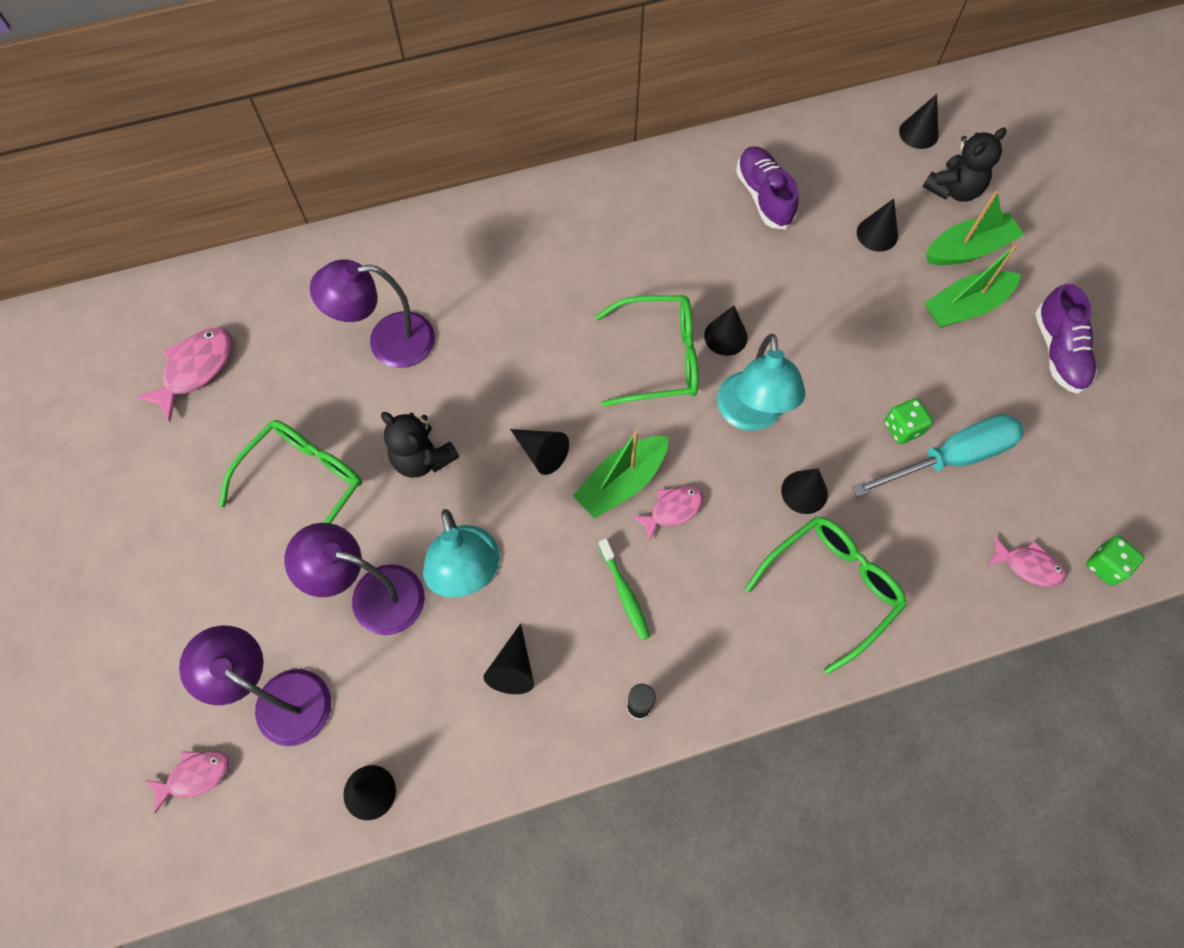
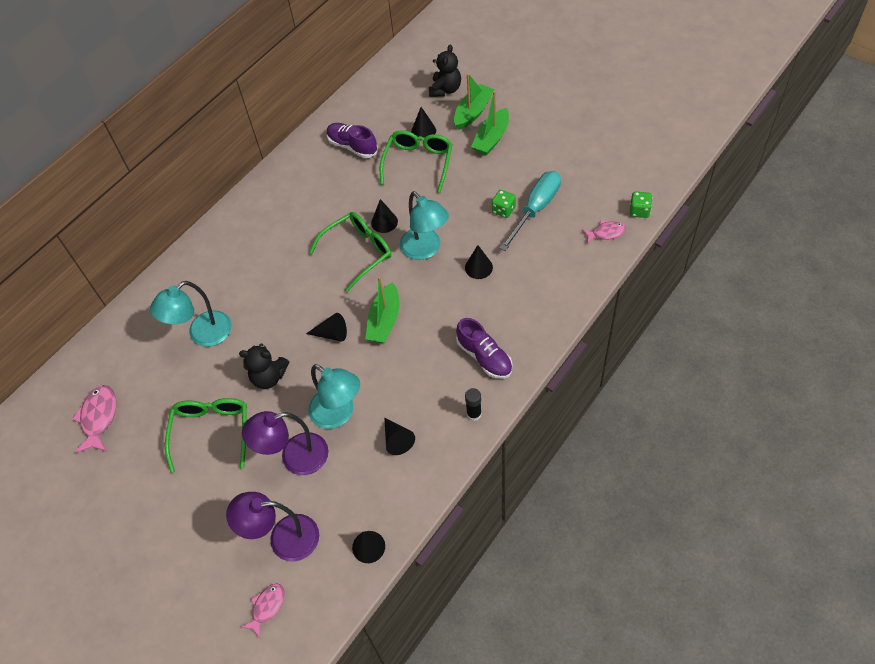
camera: 30 degrees left, 10 degrees down
(387, 342) = (202, 335): purple lamp -> turquoise lamp
(624, 593) = (426, 369): green toothbrush -> none
(673, 510) = (420, 316): pink fish -> none
(832, 587) = (524, 300): green glasses -> green glasses (418, 163)
(918, 133) = (408, 73): black cone -> none
(1058, 351) = (549, 132): purple shoe -> purple shoe (484, 357)

